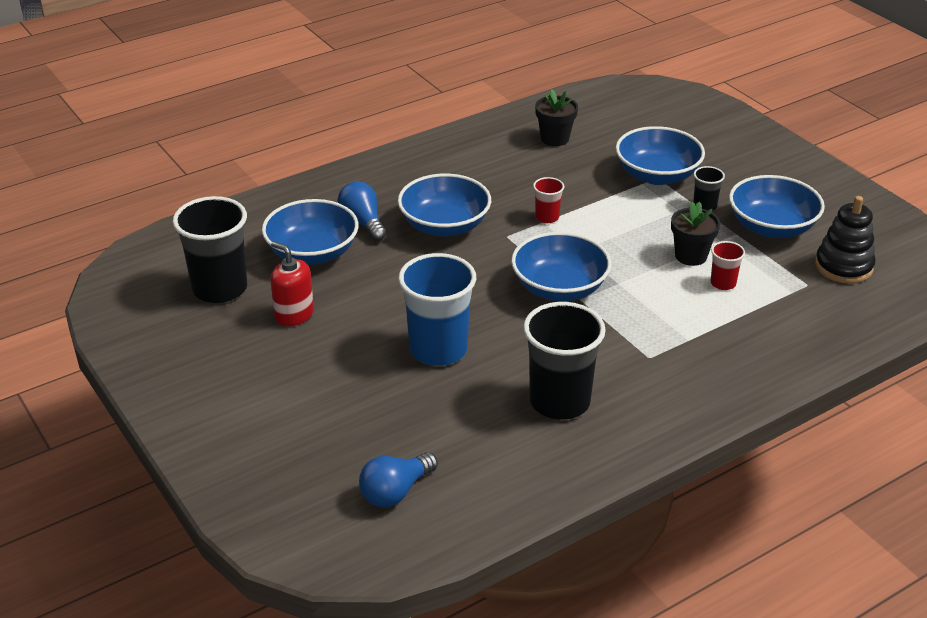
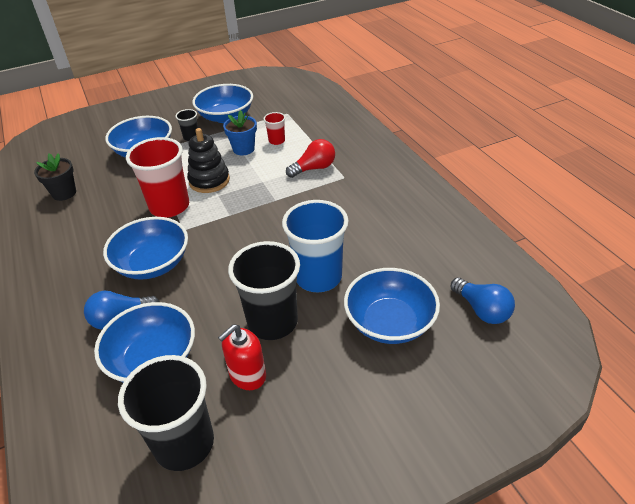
camera: 80 degrees left, 5 degrees up
(547, 217) = (169, 206): red cup -> red cup, size x2.14
(559, 288) = (259, 208): blue bowl -> blue bowl (389, 322)
(559, 402) = (385, 219): black cup -> black cup (272, 322)
(663, 326) = (314, 168): none -> red light bulb
(691, 256) = (243, 149): black flower pot -> blue flower pot
(843, 266) = (274, 100): black stacking toy -> black stacking toy (209, 181)

